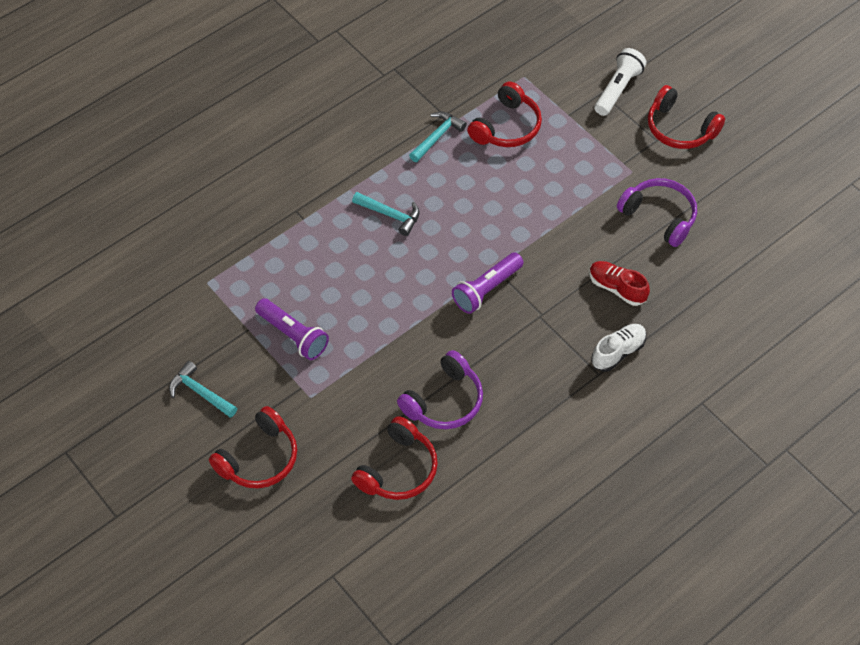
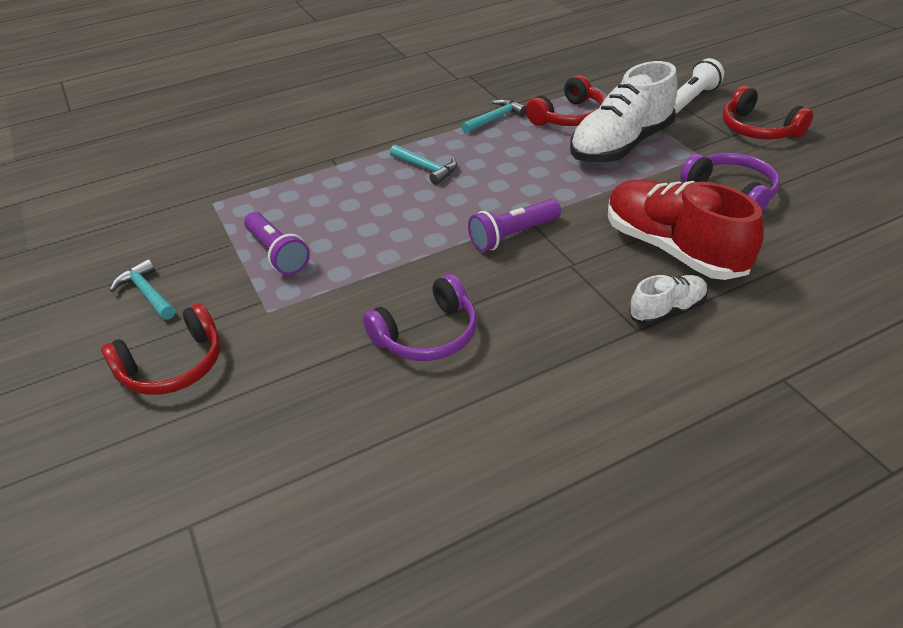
camera: 15 degrees right, 15 degrees down
(398, 469) = (340, 402): red headphones -> none
(560, 164) = (621, 145): none -> white shoe
(617, 288) = (673, 249): red shoe -> red shoe, size x1.99

